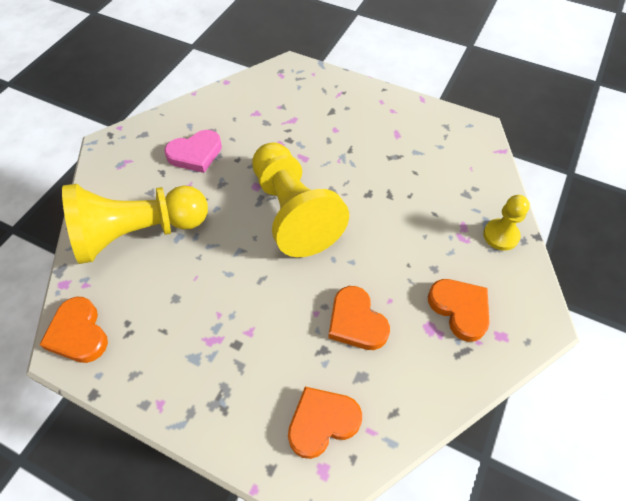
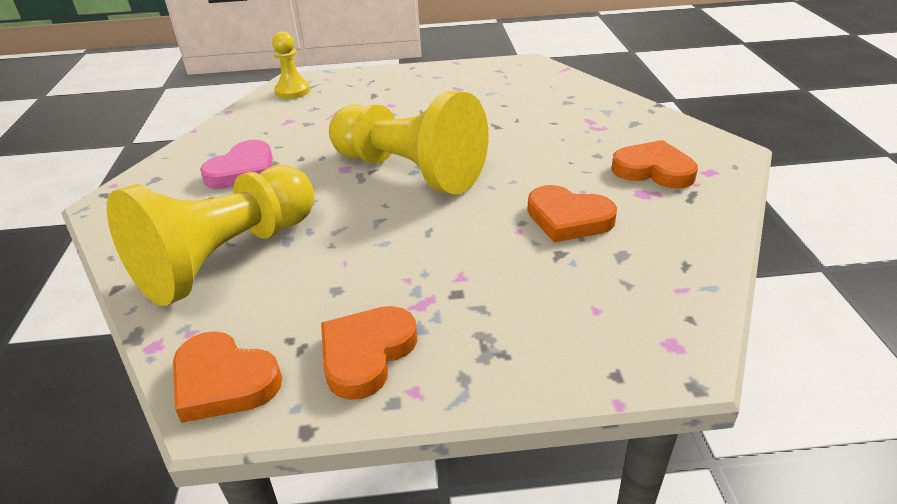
camera: 30 degrees left, 20 degrees down
(322, 422) = (625, 307): orange heart -> orange heart (366, 354)
(501, 235) = (628, 114): yellow pawn -> yellow pawn (293, 91)

